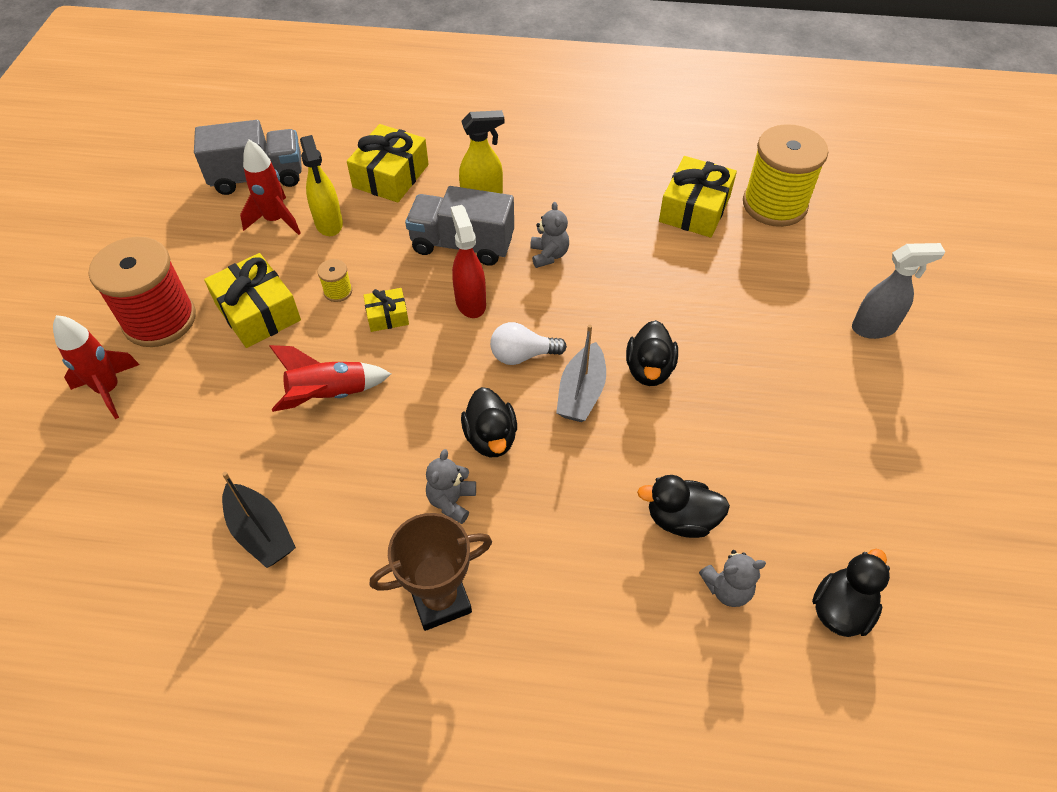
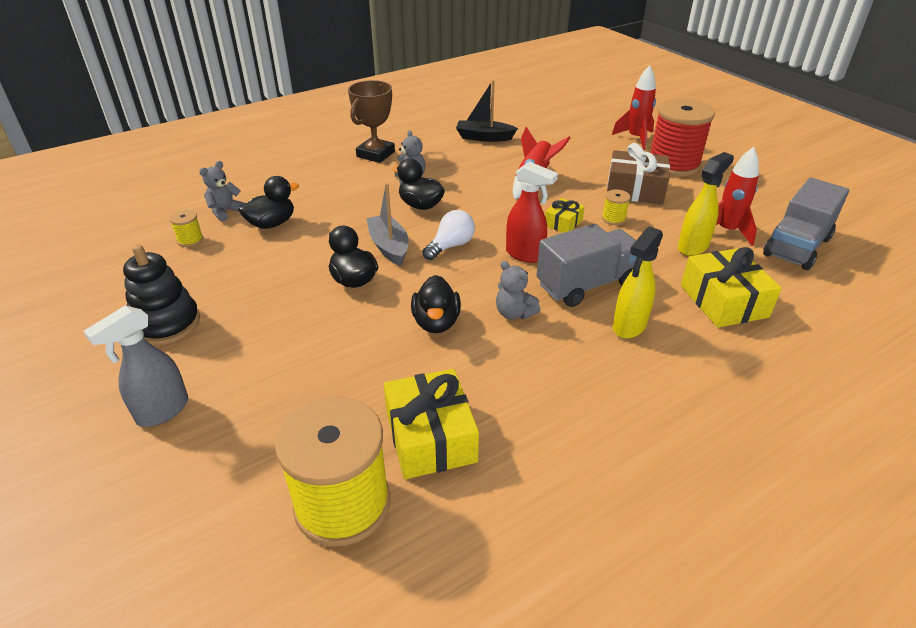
camera: 140 degrees right, 15 degrees down
(258, 312) = (635, 190): yellow gift -> brown gift
(329, 224) = (693, 247): yellow spray bottle -> yellow spray bottle turned 105 degrees clockwise
(792, 551) = (190, 240): none -> yellow spool
(841, 609) = (149, 231): black duck -> black duck (436, 322)
(852, 421) = (166, 324): none -> black stacking toy

